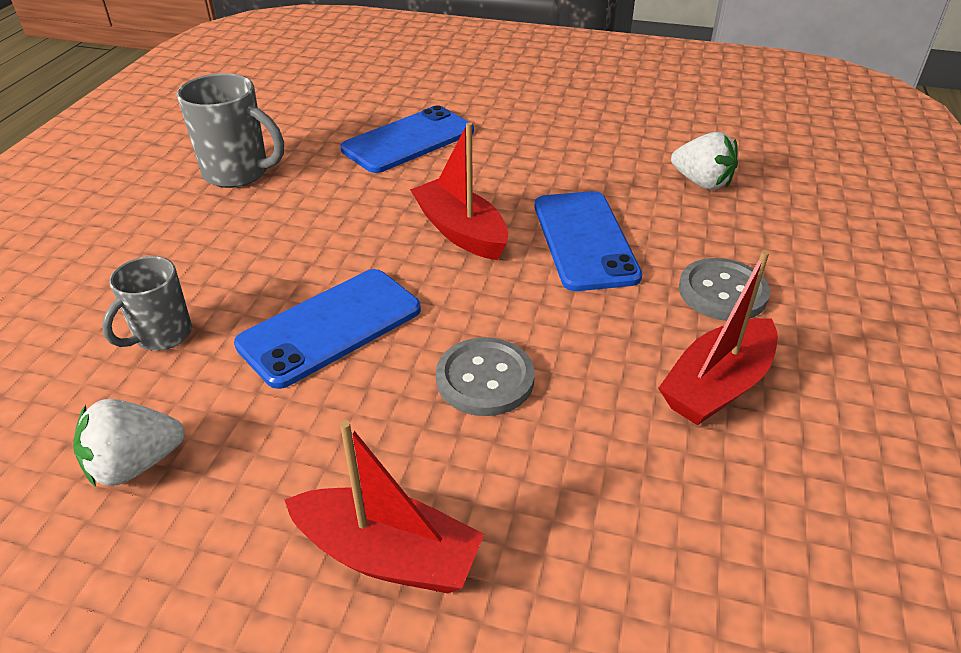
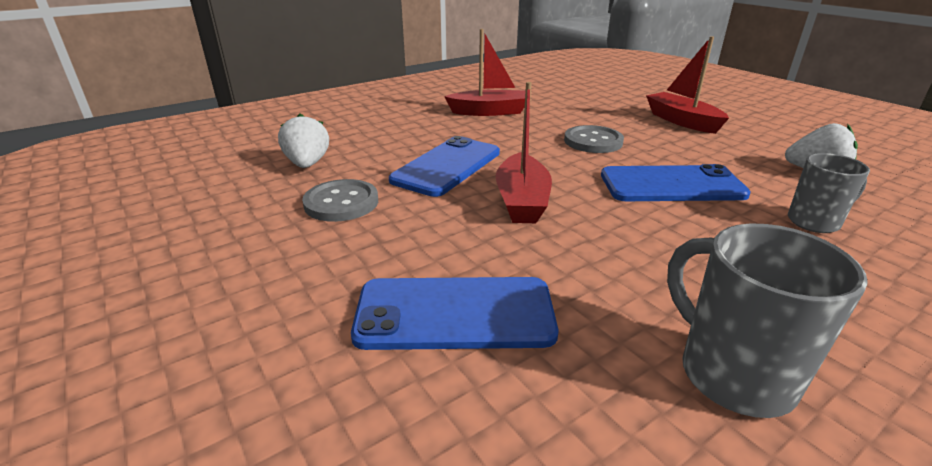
camera: 140 degrees left, 10 degrees down
(722, 292) = (424, 127): grey button -> grey button (341, 203)

